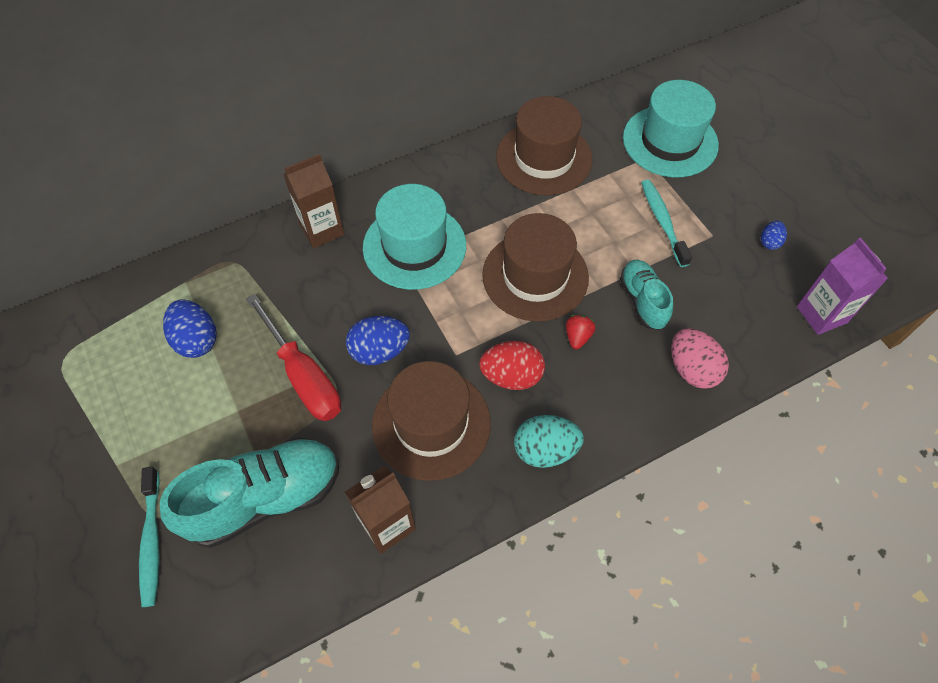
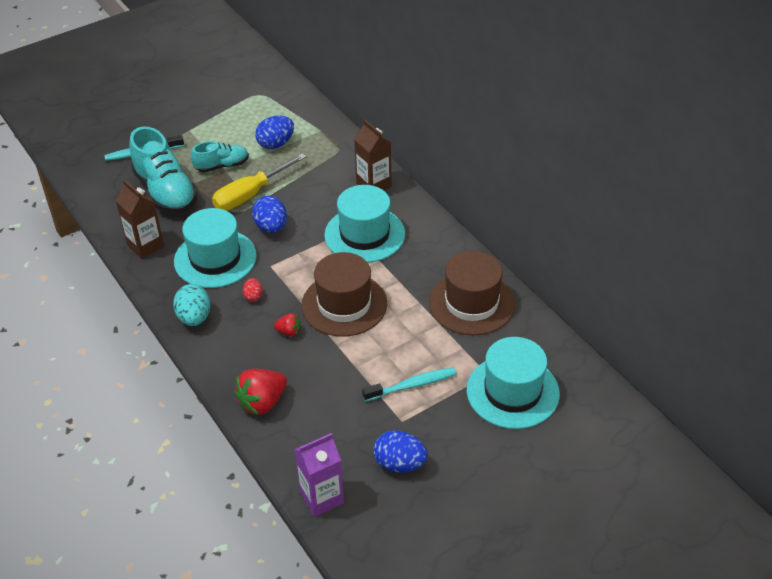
camera: 85 degrees right, 15 degrees down
(304, 376) = (250, 195): red screwdriver -> yellow screwdriver
(431, 423) = (215, 258): brown hat -> turquoise hat
(511, 376) = (253, 296): red egg -> red egg, size x0.54
(642, 300) = (326, 371): turquoise shoe -> turquoise shoe (222, 166)
(692, 369) = (262, 402): pink egg -> red strawberry
(769, 242) = (400, 464): blue egg -> blue egg, size x1.84

